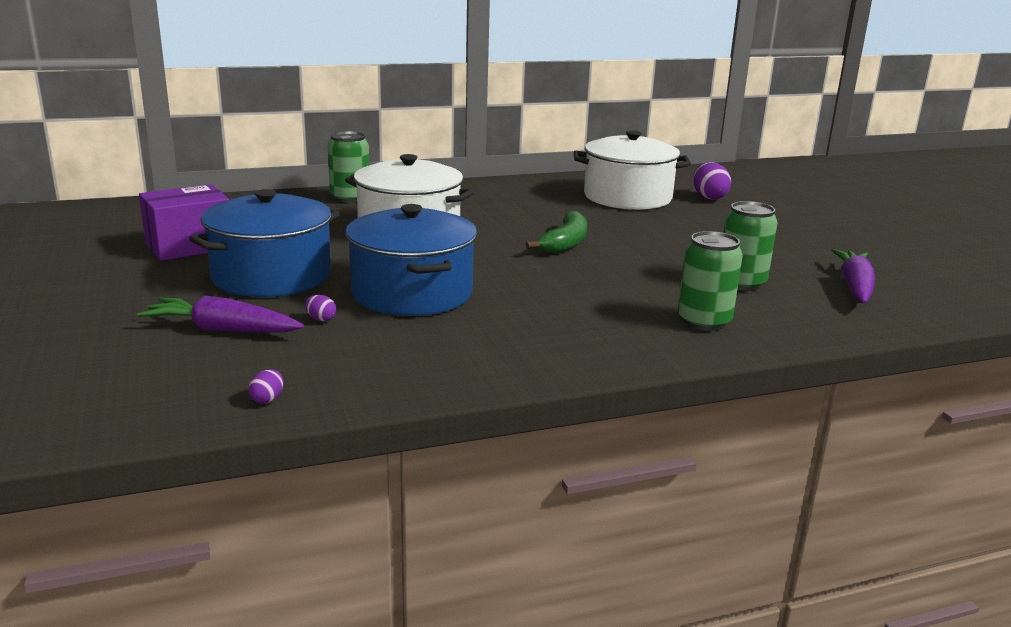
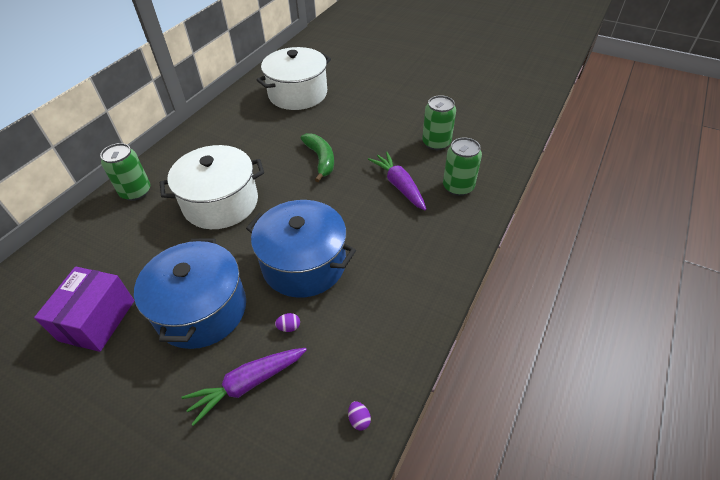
camera: 40 degrees left, 25 degrees up
(709, 197) = (336, 71): purple egg -> none
(854, 286) = (479, 115): purple carrot -> purple carrot (399, 185)

